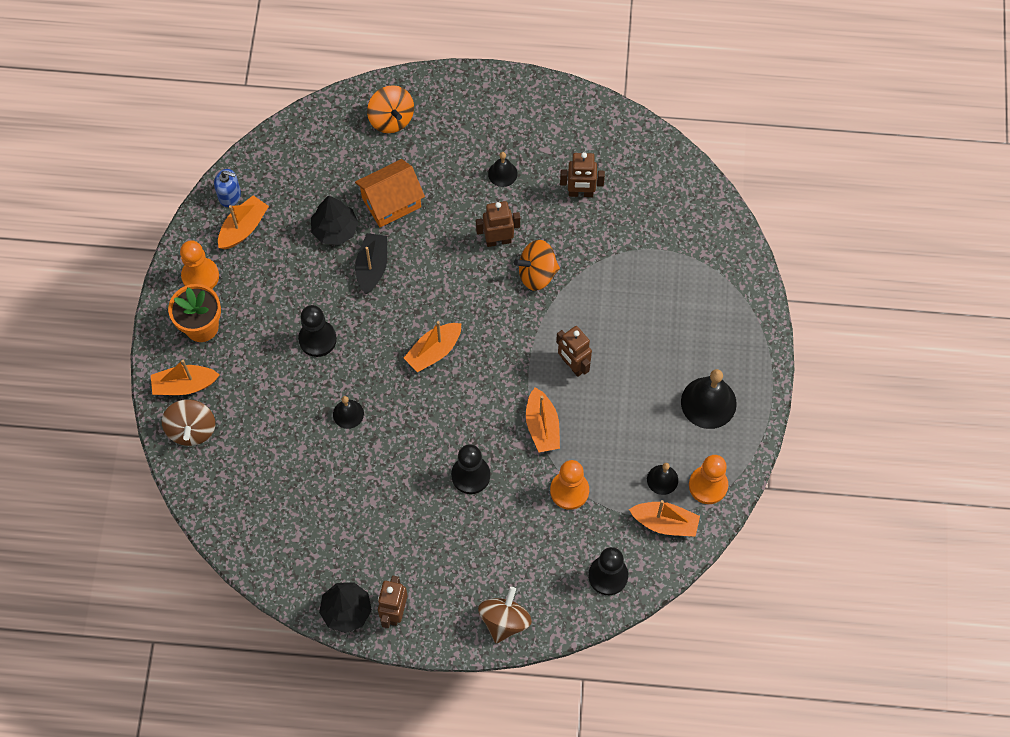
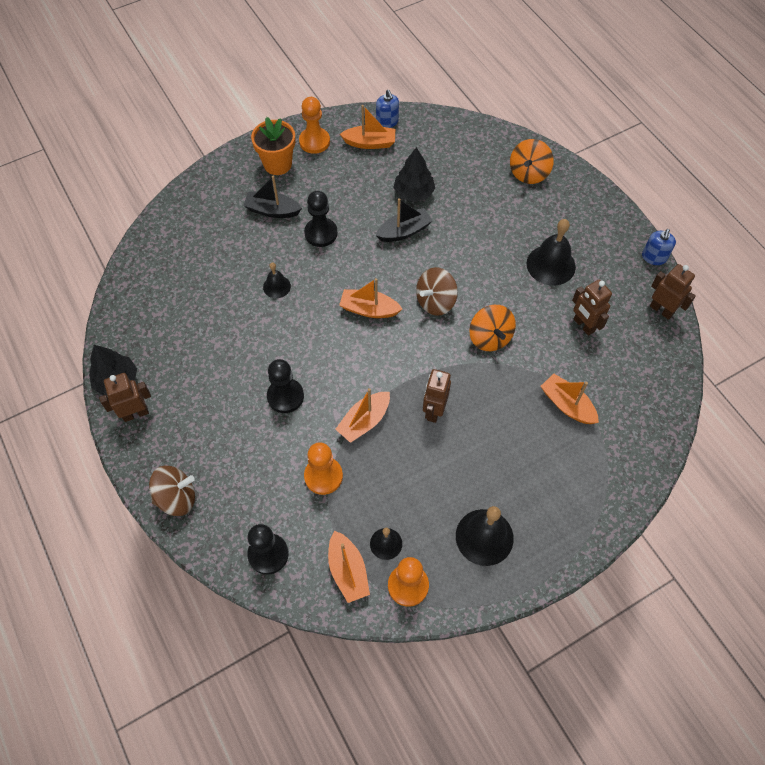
camera: 55 degrees right, 5 degrees down
(184, 385) = (227, 181): orange boat -> orange boat (567, 405)
(192, 429) = (196, 204): brown spinning top -> brown spinning top (435, 302)
(256, 365) = (272, 210): none -> black boat
(391, 202) = (464, 212): orange house -> none
(498, 240) = (494, 295): brown robot -> brown robot (661, 310)
(502, 173) = (551, 265): black bell -> black bell, size x1.80
(537, 274) = (490, 337): orange spinning top -> orange spinning top turned 150 degrees counterclockwise
(558, 89) = (654, 257): none -> blue soap dispenser

